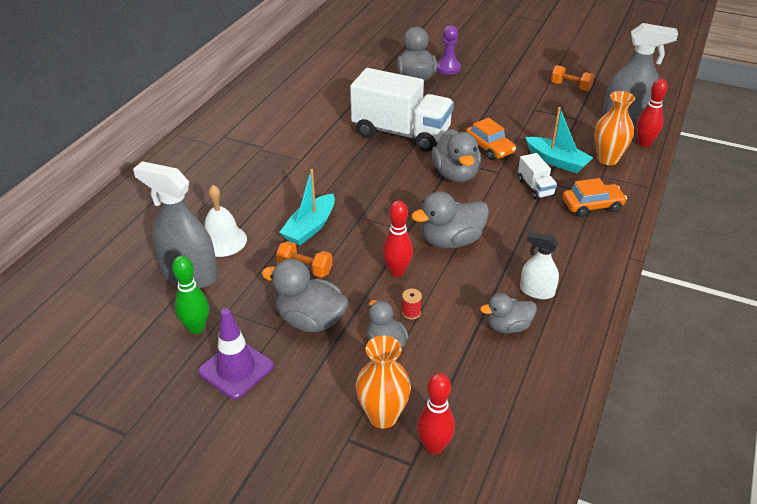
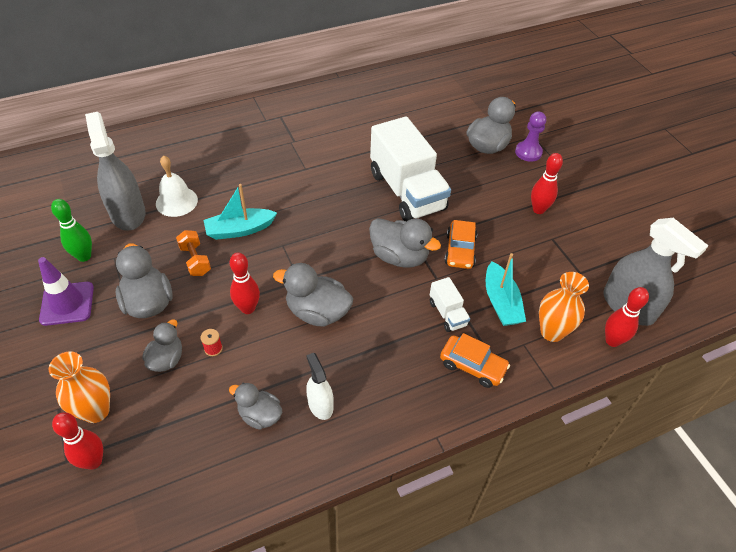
camera: 40 degrees right, 10 degrees up
(456, 174) = (399, 256): grey duck -> grey duck turned 90 degrees counterclockwise
(502, 97) = (538, 209): none -> red bowling pin
(535, 187) = (447, 313): white truck -> white truck turned 45 degrees counterclockwise
(570, 87) = (620, 237): orange dumbbell -> none

